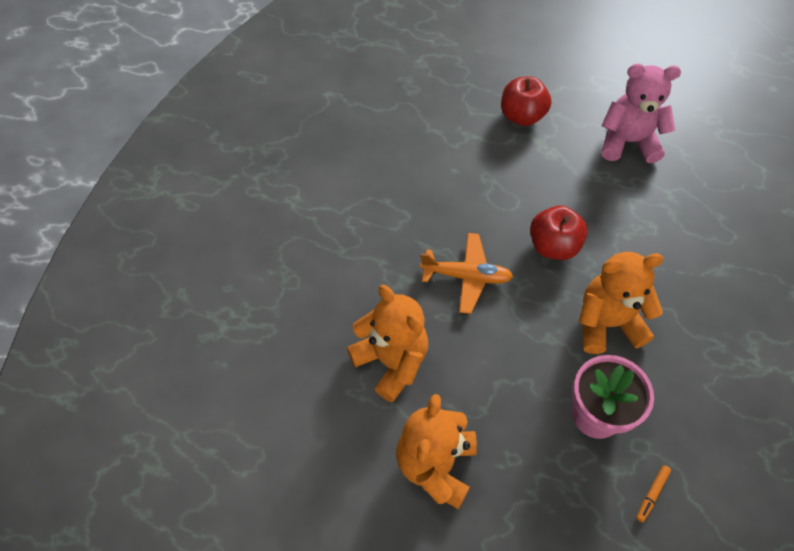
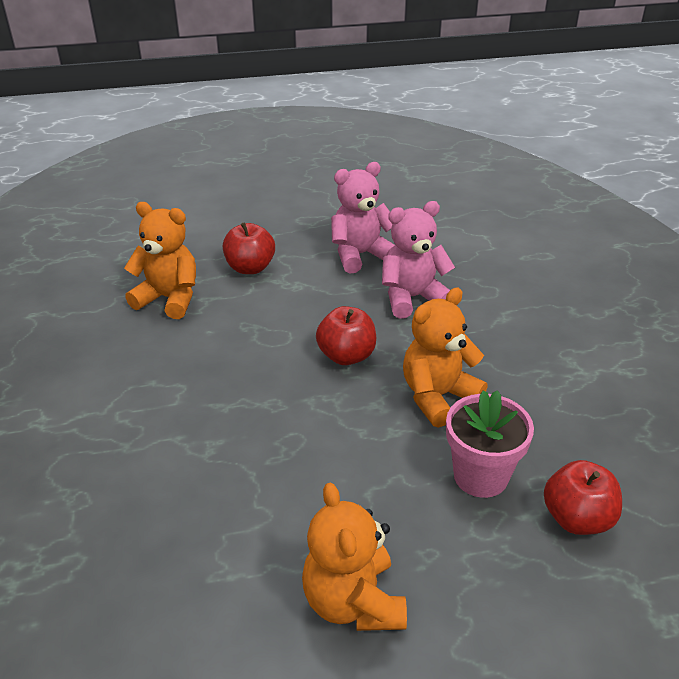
camera: 30 degrees left, 20 degrees down
(391, 361) = (243, 525): orange teddy bear -> orange teddy bear (169, 298)
(466, 276) = (277, 414): orange plane -> none
(647, 211) = (412, 298): none -> pink teddy bear
(651, 494) = (577, 518): orange marker -> red apple

